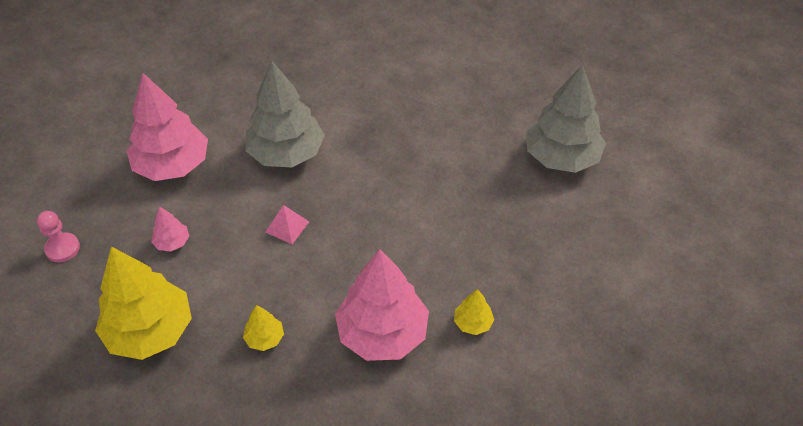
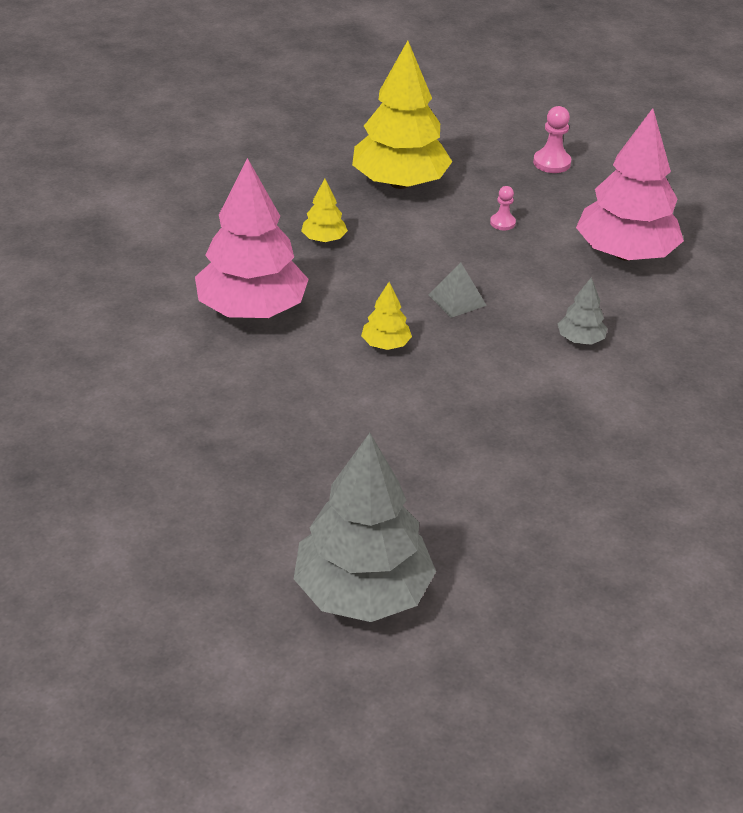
camera: 120 degrees right, 10 degrees down
(172, 242) = (502, 223): pink tree -> pink pawn
(286, 153) = (580, 339): grey tree -> grey tree, size x0.44
(287, 227) = (457, 300): pink pyramid -> grey pyramid
(473, 323) = (196, 374): yellow tree -> yellow tree (385, 344)

